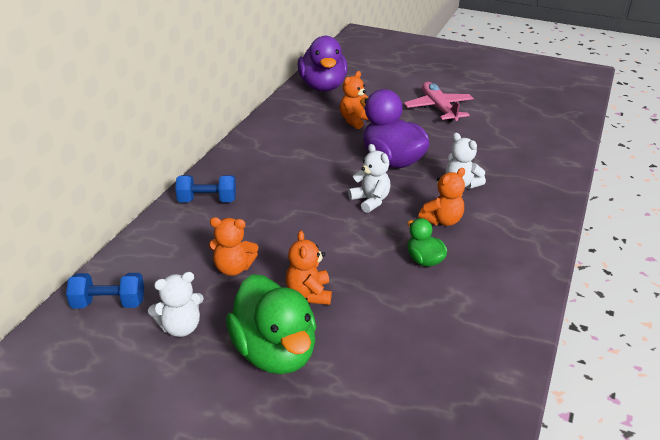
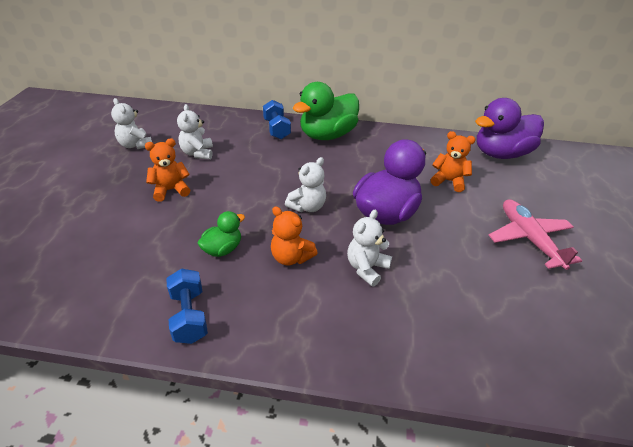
camera: 75 degrees right, 5 degrees up
(109, 303) = (158, 118): blue dumbbell -> blue dumbbell (189, 316)
(233, 268) = (198, 153): orange teddy bear -> white teddy bear
(275, 352) = (108, 184): green duck -> green duck (327, 135)
(438, 108) = (529, 239): pink plane -> pink plane turned 75 degrees counterclockwise

